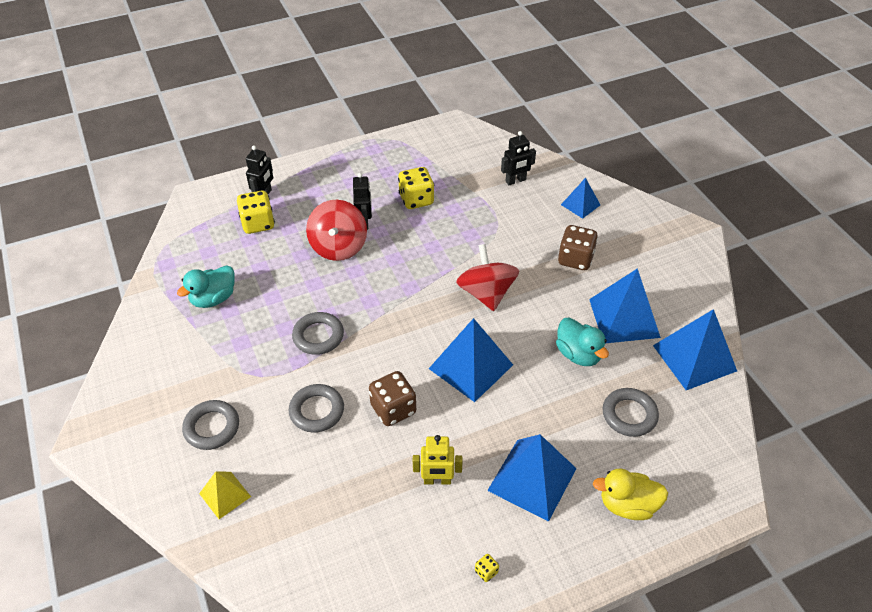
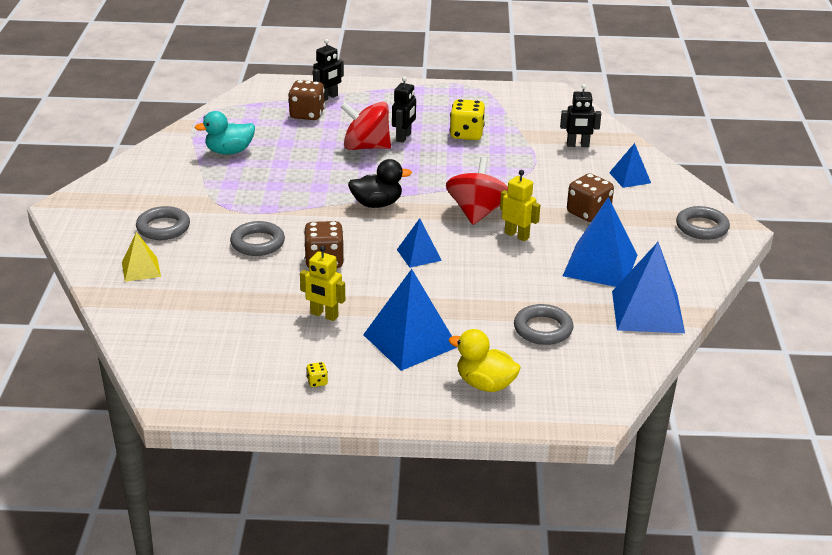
camera: 25 degrees right, 15 degrees down
(258, 224) = (307, 114): yellow dice -> brown dice
(318, 336) = (298, 198): grey ring -> grey ring (702, 227)
(338, 247) = (366, 147): red spinning top -> red spinning top turned 75 degrees clockwise
(394, 316) = (377, 204): none -> black duck
(471, 366) = (419, 255): blue pyramid -> blue pyramid, size x0.55
(536, 308) = (517, 235): none -> yellow robot
(578, 354) = (530, 276): turquoise duck -> none

